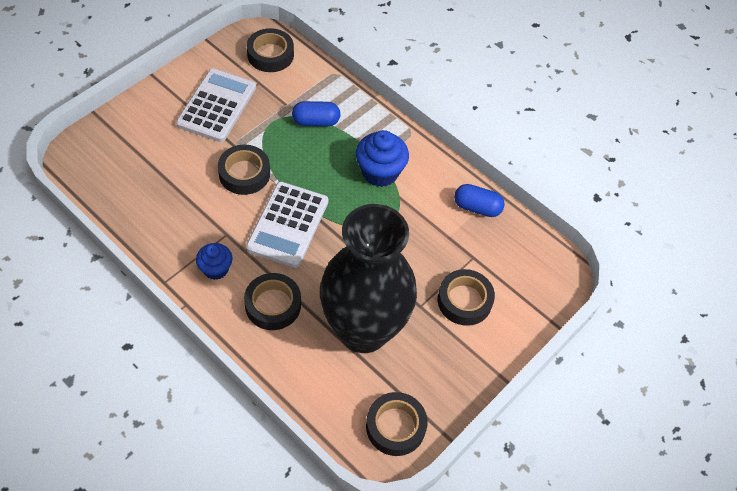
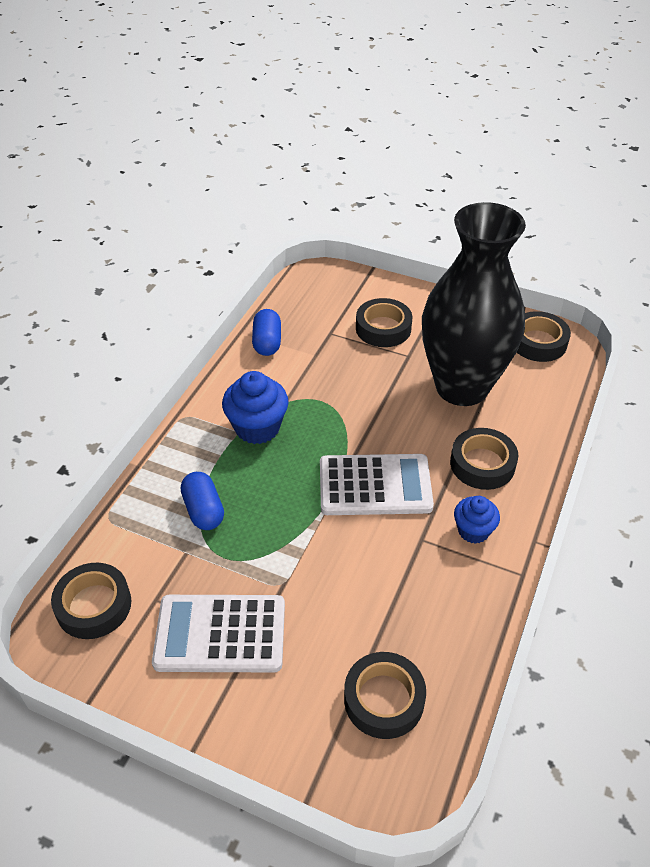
camera: 105 degrees left, 10 degrees down
(244, 173) = (323, 555): black tape -> black tape (384, 699)

